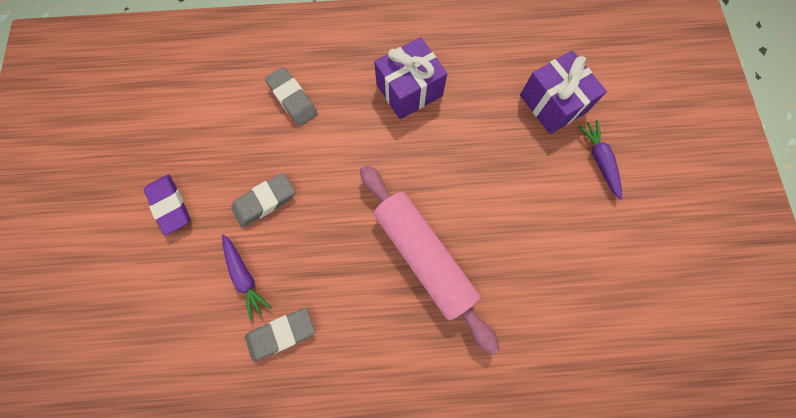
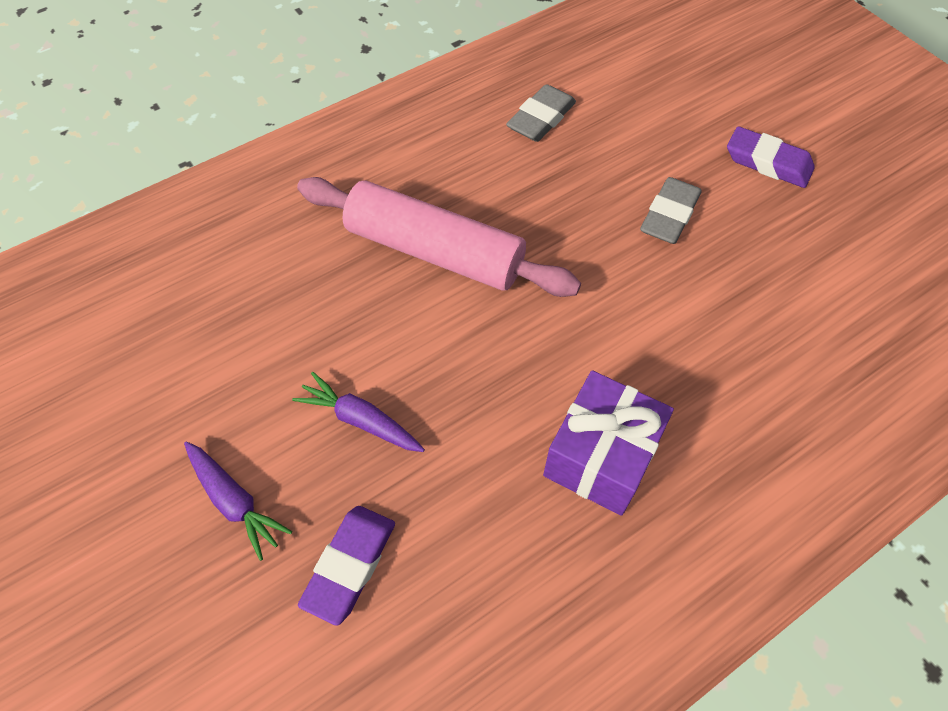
camera: 150 degrees right, 15 degrees down
(245, 277) = (621, 143): purple carrot -> purple carrot (361, 420)
(292, 99) = (755, 349): grey eraser -> none
(553, 103) = (350, 565): purple gift -> purple eraser

